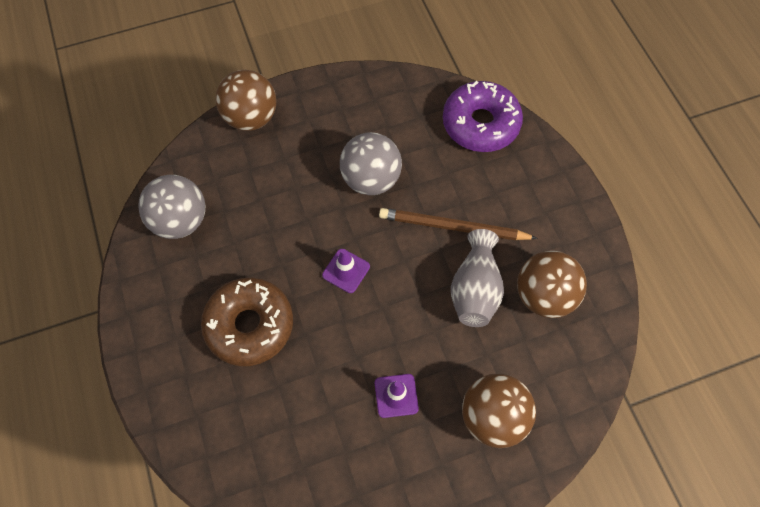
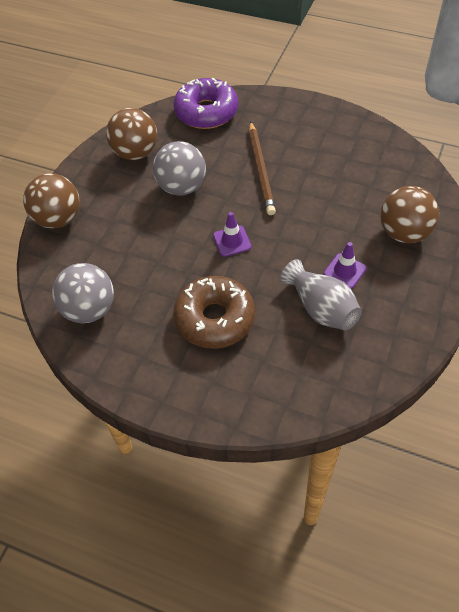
camera: 45 degrees left, 10 degrees down
(453, 227) = (261, 170): brown pencil -> brown pencil turned 60 degrees counterclockwise
(475, 289) = (313, 187): grey vase -> grey vase (321, 308)
(544, 295) = (350, 159): brown ball -> brown ball (135, 153)

